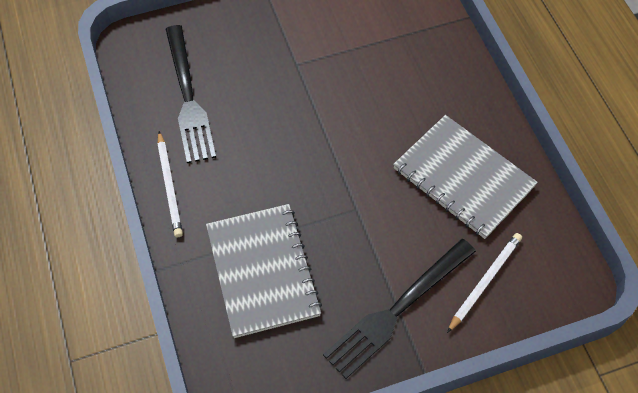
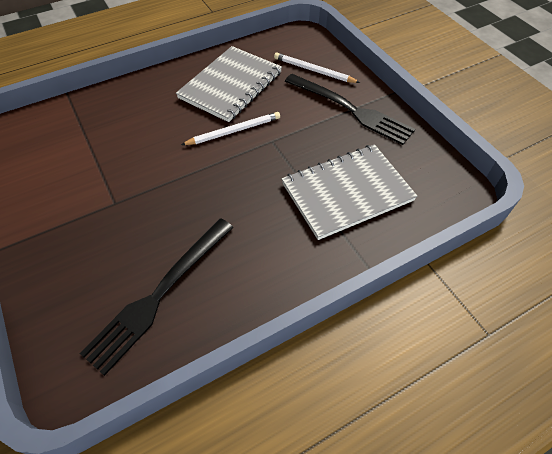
camera: 100 degrees left, 5 degrees down
(170, 186) = (278, 285): white pencil -> white pencil (234, 131)
(188, 97) = (160, 294): black fork -> black fork turned 150 degrees clockwise

